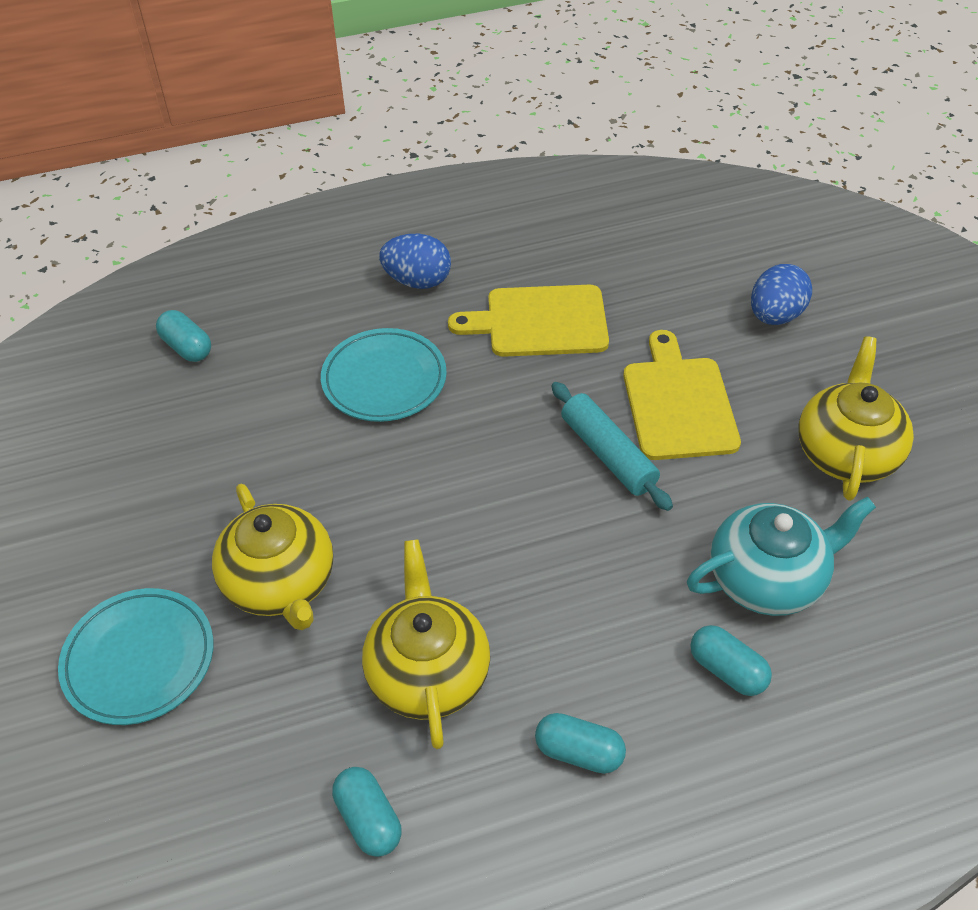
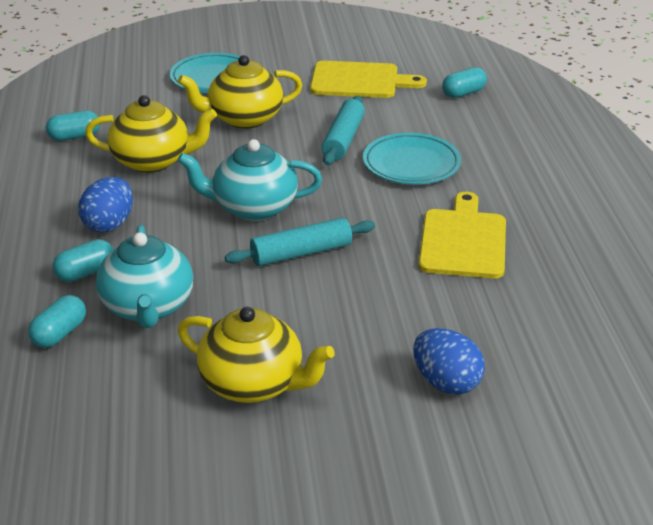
camera: 100 degrees right, 15 degrees down
(330, 455) = (343, 139): none -> turquoise rolling pin
(417, 281) = (525, 187): blue egg -> blue egg (109, 224)
(524, 520) = (253, 207): none -> turquoise teapot
(579, 752) = (67, 206): turquoise capsule -> turquoise capsule (59, 334)
(678, 403) = (345, 298): yellow cutting board -> yellow cutting board (359, 81)

